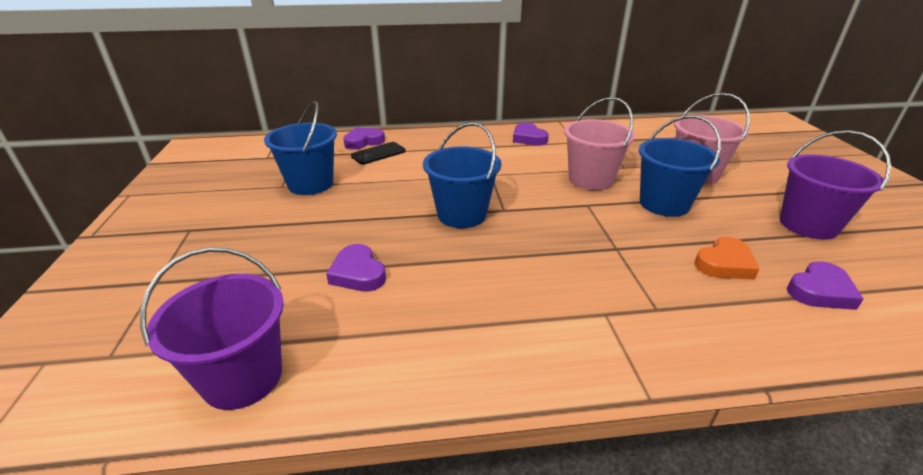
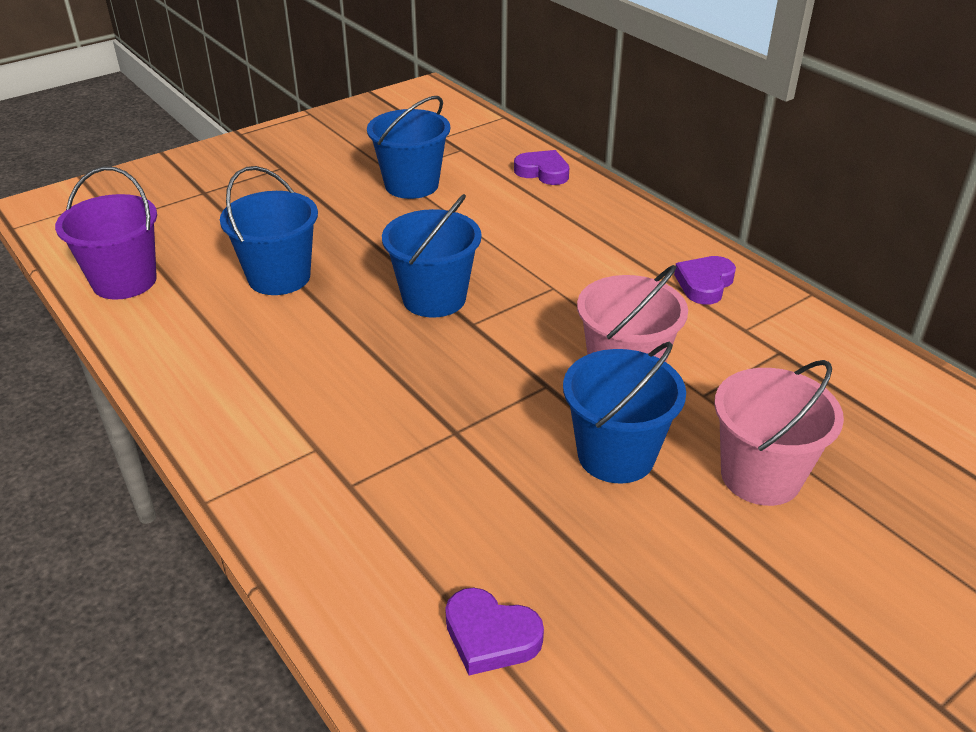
camera: 60 degrees right, 5 degrees up
(358, 273) = (279, 277): purple heart -> blue bucket
(378, 154) = (523, 193): black phone -> none
(724, 264) = (491, 534): orange heart -> none
(808, 225) = (694, 626): purple bucket -> none

